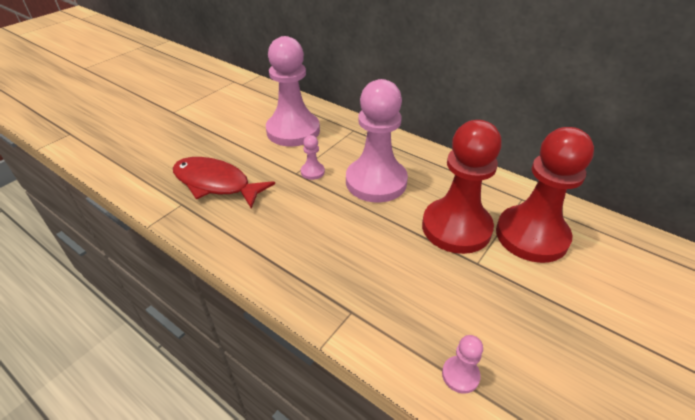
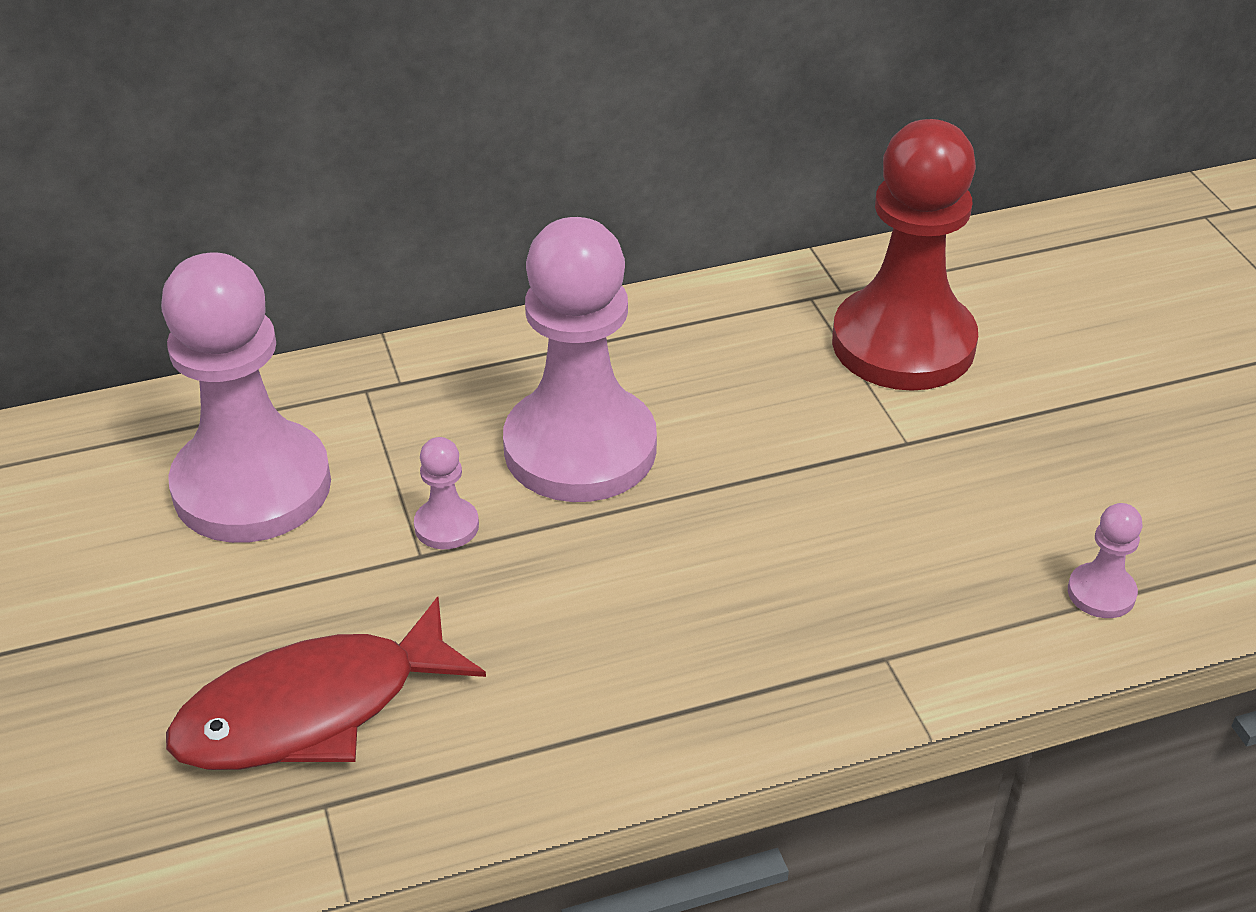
camera: 55 degrees left, 0 degrees up
(456, 227) = (806, 416): red pawn -> none

